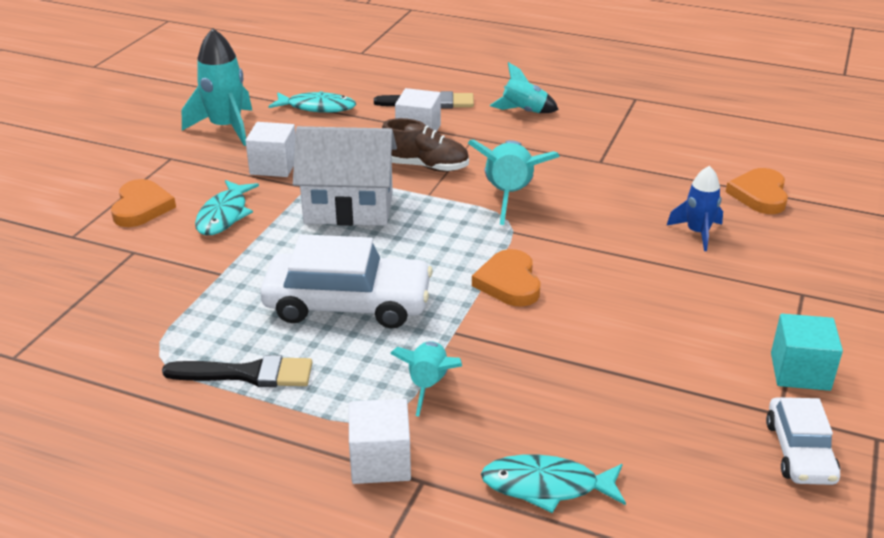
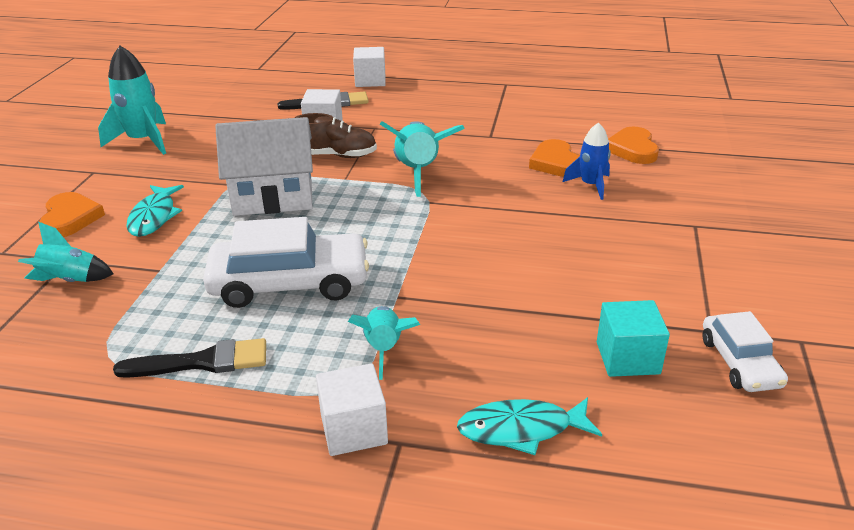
camera: 10 degrees left, 0 degrees up
(274, 166) = (195, 169): white cube -> white cube (370, 81)
(317, 107) = (226, 116): turquoise fish -> none
(509, 283) = (437, 246): orange heart -> orange heart (556, 163)
(524, 111) = (413, 102): turquoise rocket -> turquoise rocket (70, 280)
(800, 371) = (715, 291): turquoise cube -> turquoise cube (627, 358)

